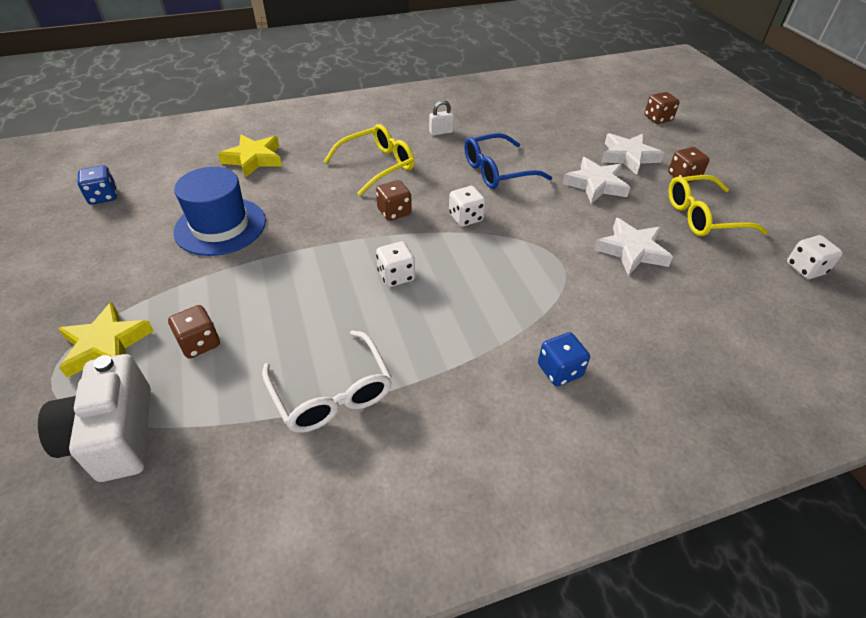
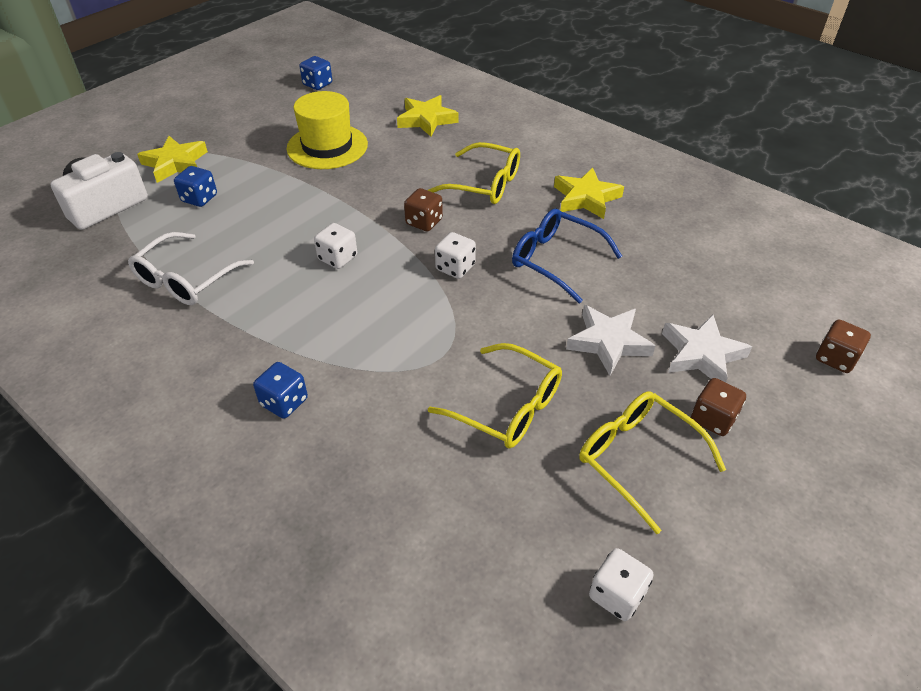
camera: 60 degrees right, 0 degrees up
(199, 343) = (199, 198): brown dice -> blue dice
(220, 226) = (327, 146): blue hat -> yellow hat
(441, 132) = (586, 198): white padlock -> yellow star
(631, 250) = (507, 407): white star -> yellow glasses

